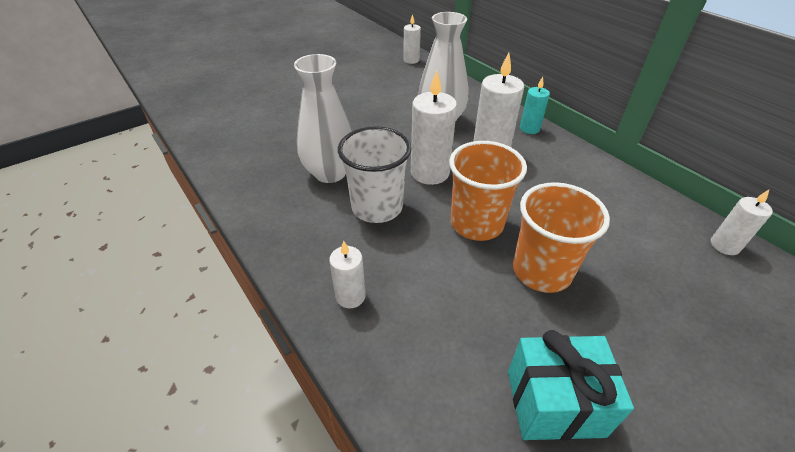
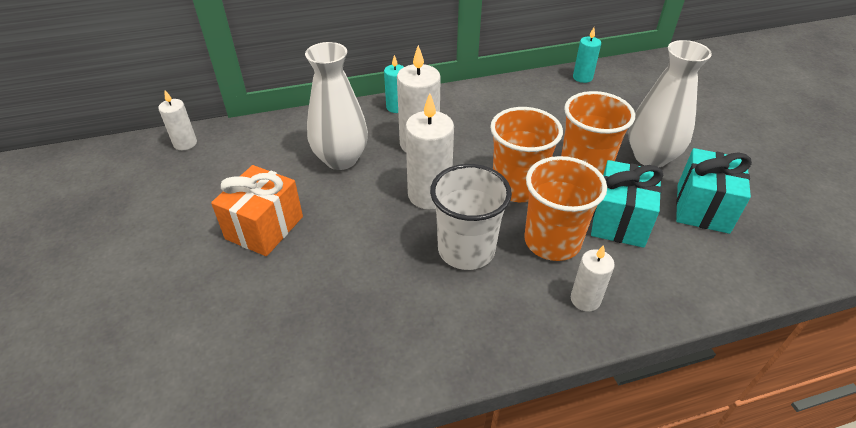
camera: 70 degrees left, 0 degrees up
(330, 173) = (386, 277): white vase -> white vase (650, 157)
(352, 111) = (264, 227): none -> orange gift
(415, 261) = (552, 241): none -> orange cup
(476, 312) = (619, 221): none -> turquoise gift
(724, 245) = (582, 77): white candle -> turquoise candle

